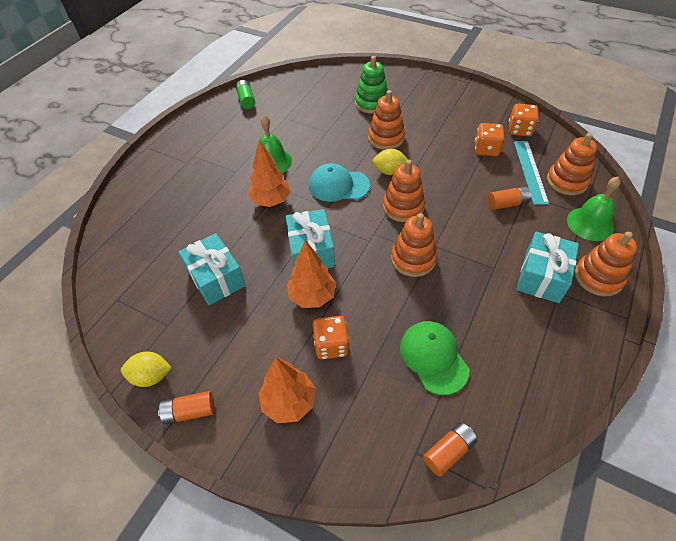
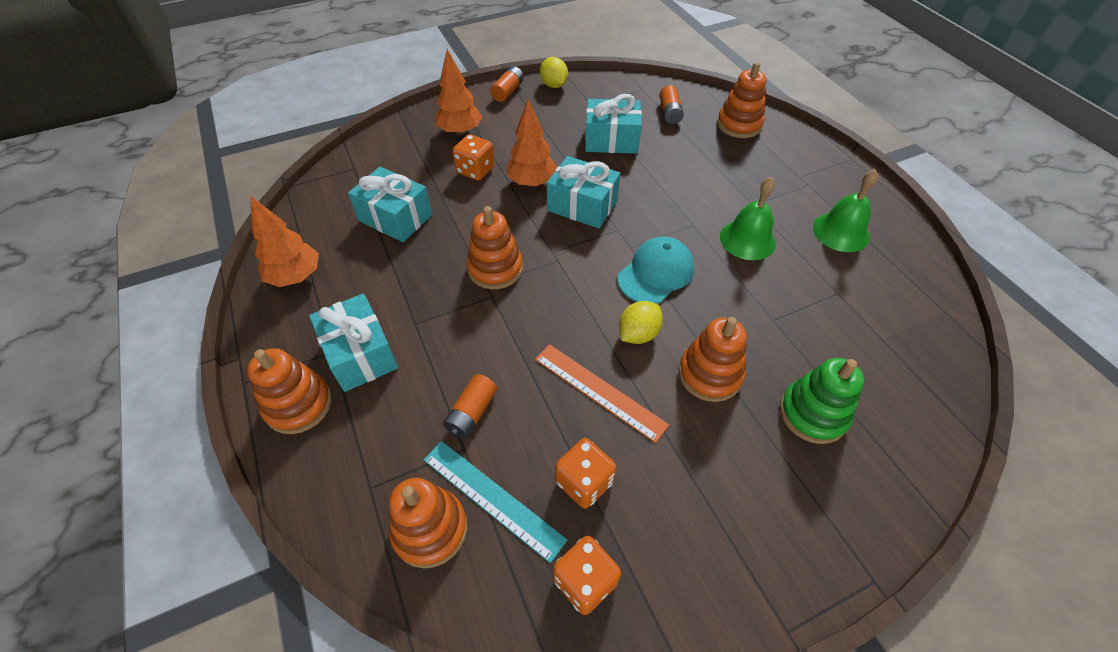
camera: 125 degrees right, 0 degrees up
(151, 376) = (554, 85): yellow lemon -> yellow lemon turned 60 degrees counterclockwise
(246, 100) = (911, 274): green battery -> none
(271, 201) = (679, 210): orange tree -> orange tree (296, 277)
(403, 207) = (569, 307): orange stacking toy -> orange stacking toy (739, 125)
(433, 357) = (395, 217): green cap -> turquoise gift
(439, 167) = (599, 391): none -> orange ruler
(448, 452) = (333, 182): orange battery -> orange battery (669, 113)
(590, 223) = (351, 477): green bell -> green bell (840, 232)

